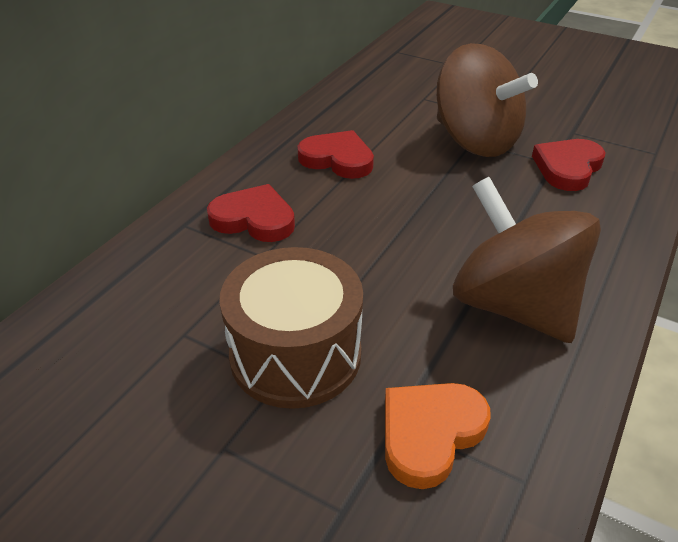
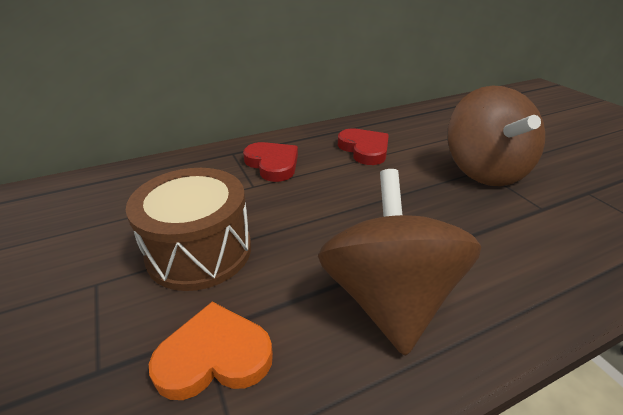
camera: 35 degrees right, 5 degrees down
(567, 168) = (554, 217): red heart -> none

